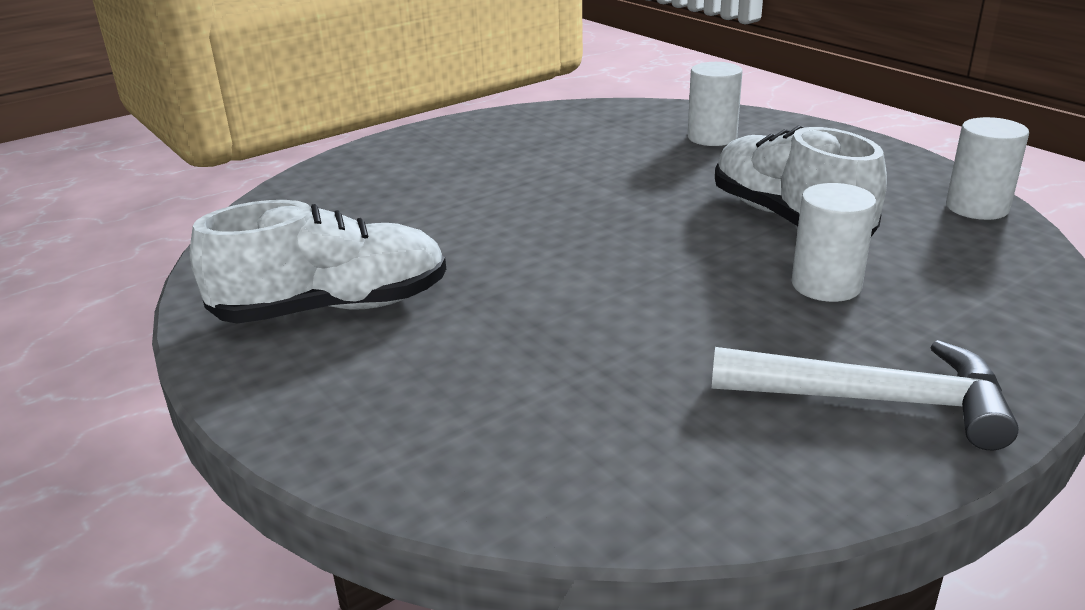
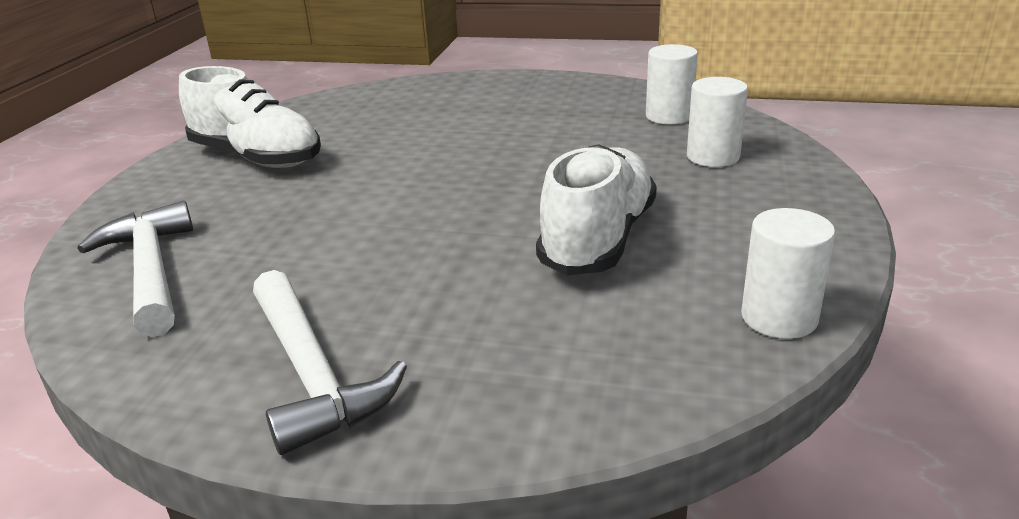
camera: 50 degrees right, 0 degrees up
(533, 443) = (150, 270): none -> white hammer
(826, 285) = (490, 294): white cylinder -> white cylinder (669, 116)

